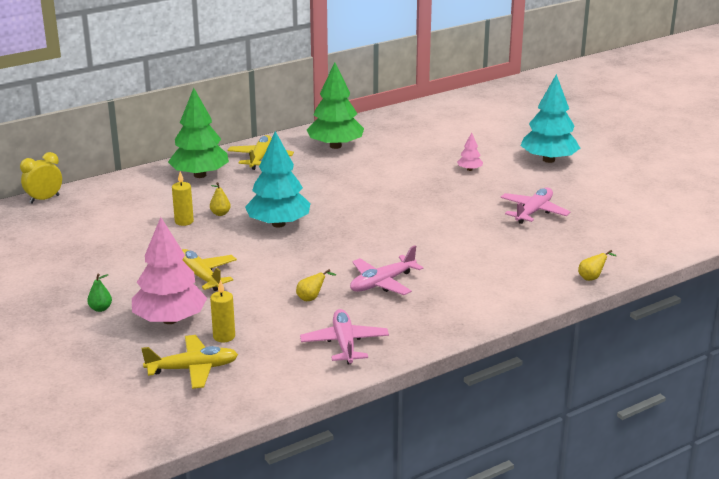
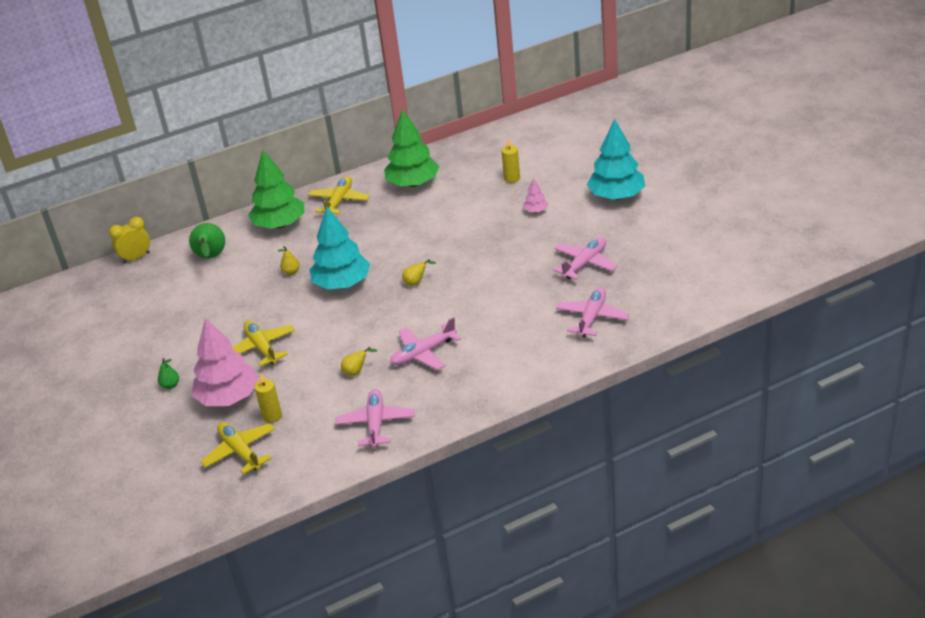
camera: 10 degrees right, 10 degrees up
(129, 200) = (211, 258): none -> green pear
(184, 221) = (257, 282): yellow candle -> yellow candle (512, 178)
(193, 369) = (240, 452): yellow plane -> yellow plane turned 120 degrees counterclockwise
(555, 255) = (592, 317): none -> pink plane
(592, 278) = (620, 345): yellow pear -> yellow pear (416, 282)

